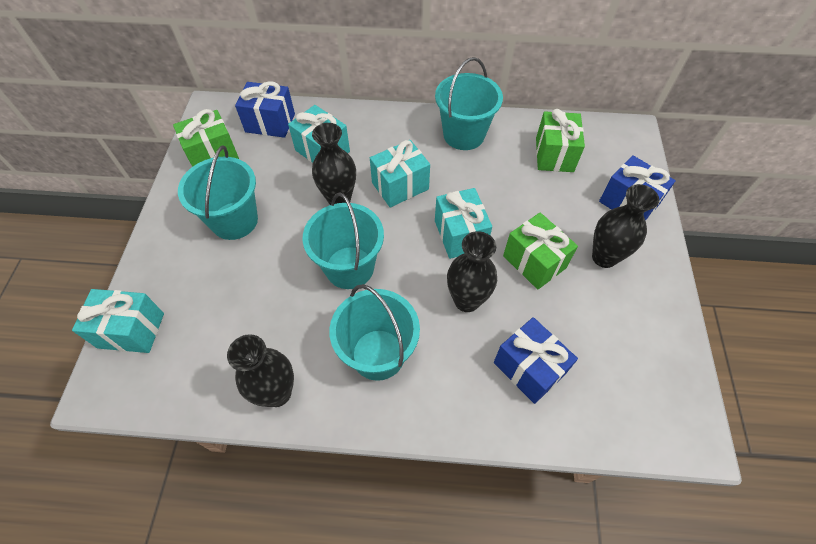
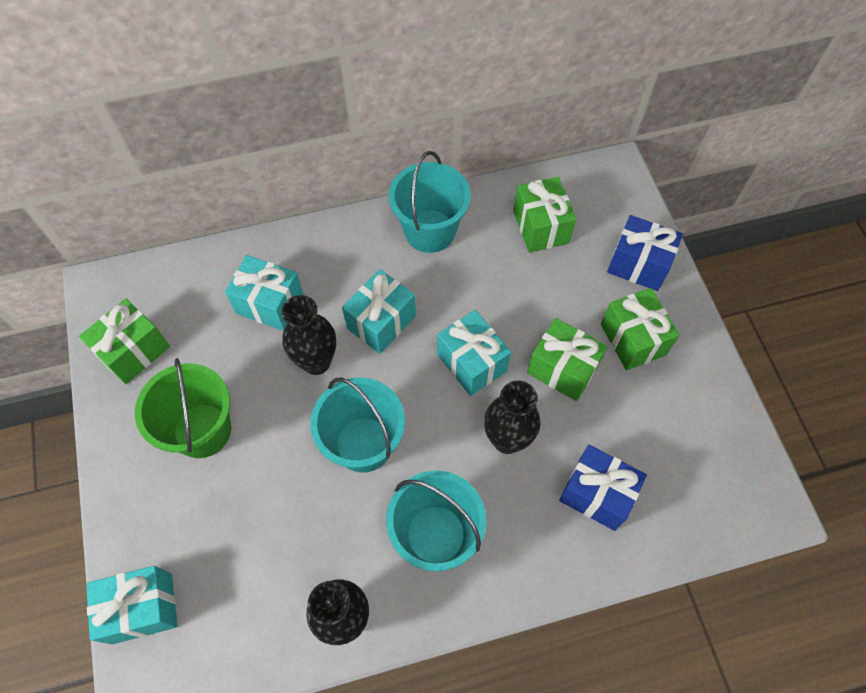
camera: 20 degrees left, 5 degrees up
(234, 220) = (202, 430): turquoise bucket -> green bucket
(270, 123) = (187, 285): blue gift -> none
(604, 257) = (633, 339): black vase -> green gift

